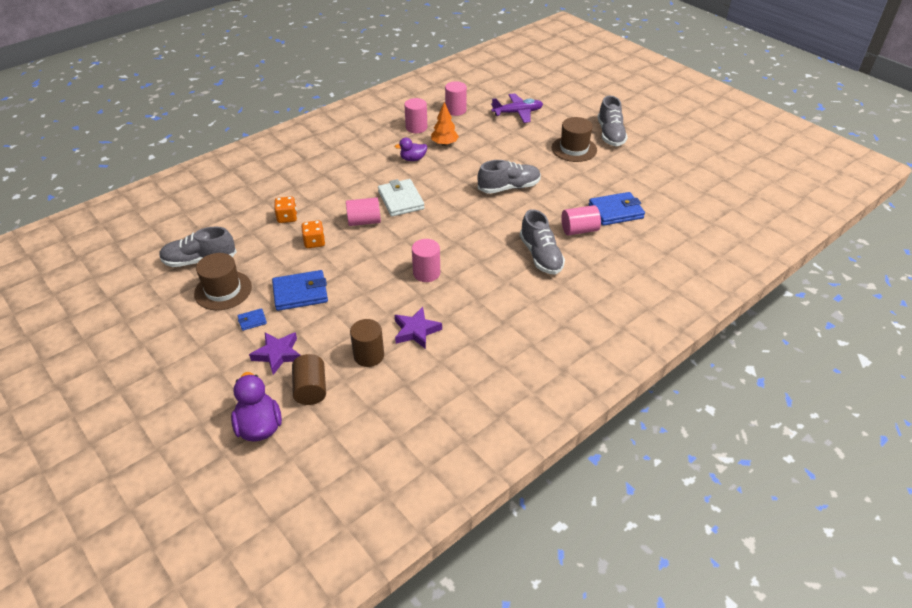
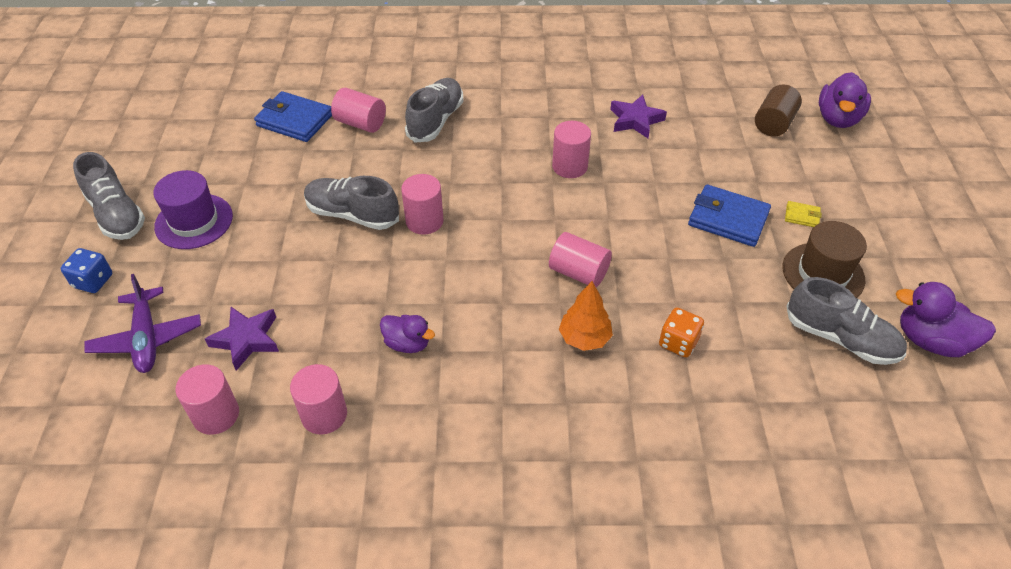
camera: 140 degrees left, 5 degrees up
(145, 284) = (931, 341): none -> purple duck
(252, 321) = (802, 216): blue wallet -> yellow wallet
(277, 354) = (790, 168): purple star -> purple star (247, 339)
(314, 242) = (666, 278): orange dice -> none
(369, 355) = (699, 123): brown cylinder -> none
(401, 200) = (501, 277): white wallet -> none
(444, 144) = (329, 345): orange tree -> orange tree (584, 338)
(470, 203) = (424, 221): none -> pink cylinder
(517, 113) = (147, 338): purple plane -> purple plane turned 135 degrees counterclockwise
(571, 115) = (93, 281): none -> blue dice
(574, 149) = (194, 221): brown hat -> purple hat
(610, 134) = (116, 214): grey shoe -> grey shoe turned 105 degrees clockwise

